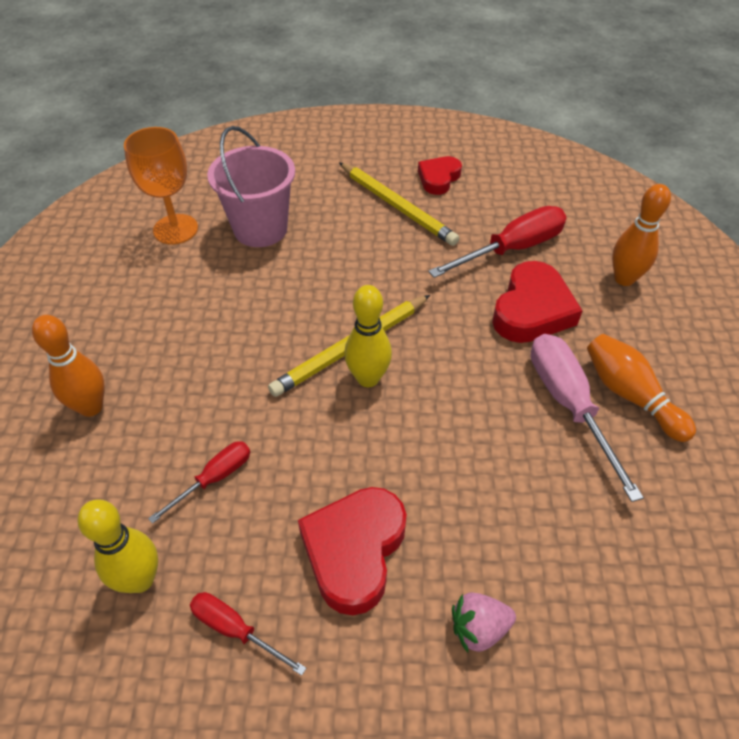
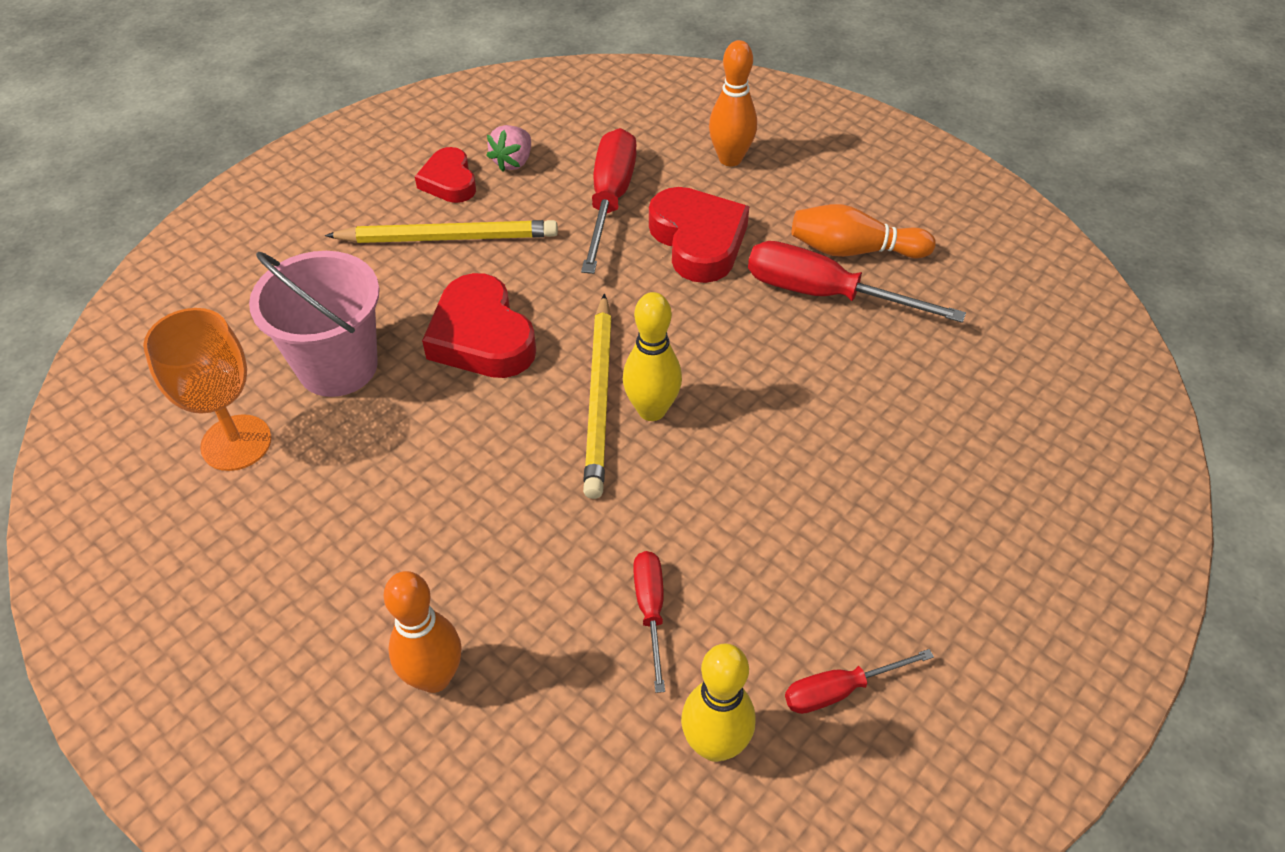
camera: 50 degrees left, 0 degrees up
(354, 551) = (835, 545): red heart -> red heart (481, 337)
(479, 628) = (981, 506): pink strawberry -> pink strawberry (513, 162)
(568, 404) = (824, 294): pink screwdriver -> red screwdriver

